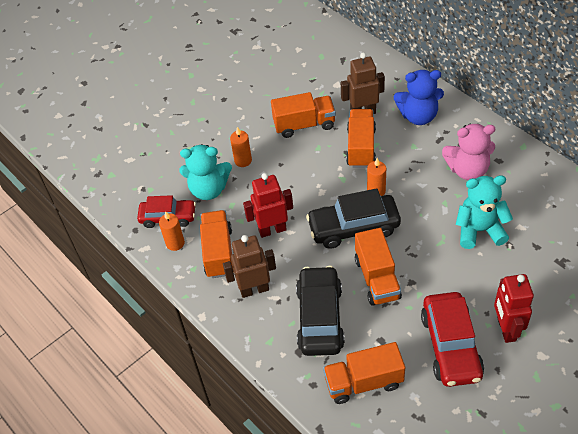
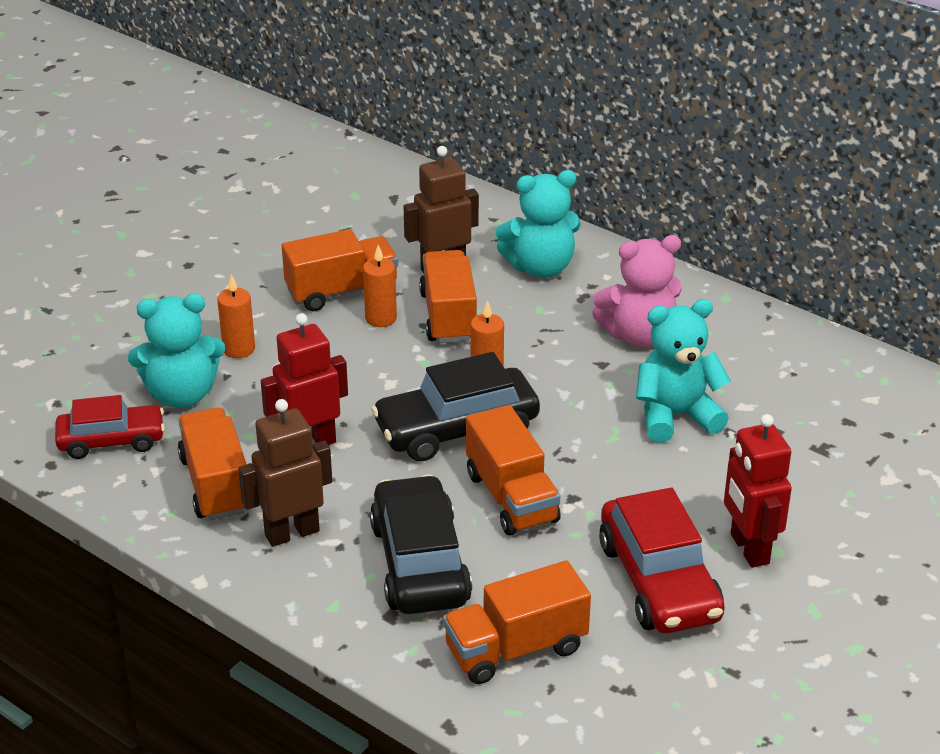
camera: 15 degrees left, 15 degrees down
(175, 243) = (131, 478): orange candle -> orange candle (381, 318)
(418, 116) = (540, 267): blue teddy bear -> turquoise teddy bear

